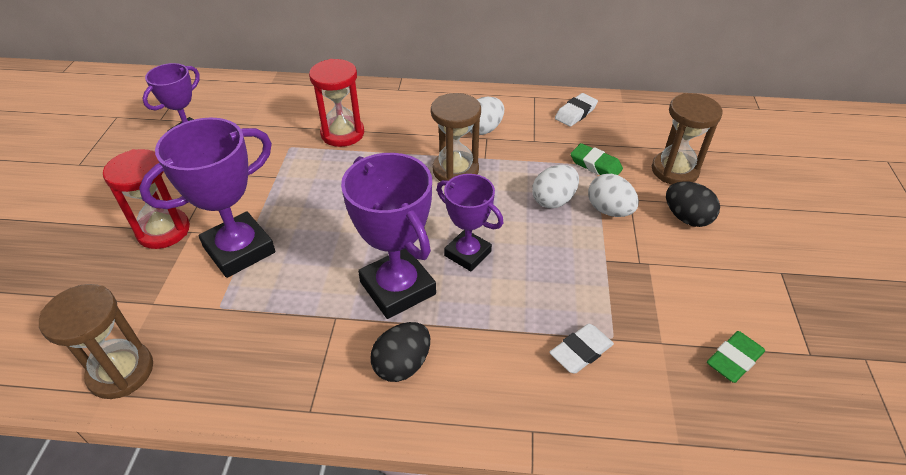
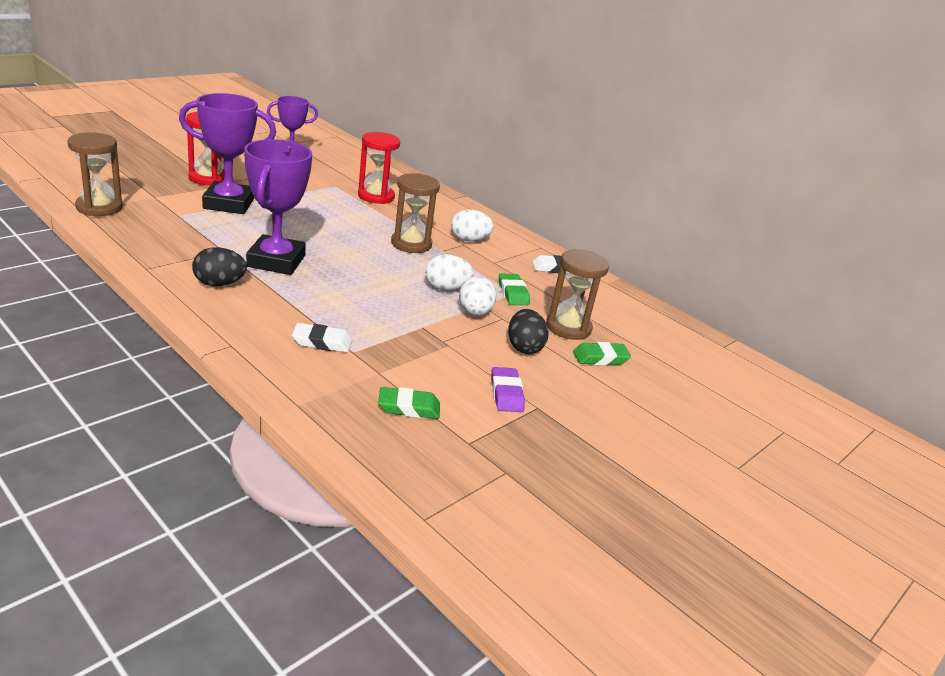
camera: 35 degrees right, 15 degrees down
(467, 254) = (343, 274): purple trophy -> none
(732, 184) = (600, 358): none -> green eraser
(750, 278) = (506, 393): none -> purple eraser

